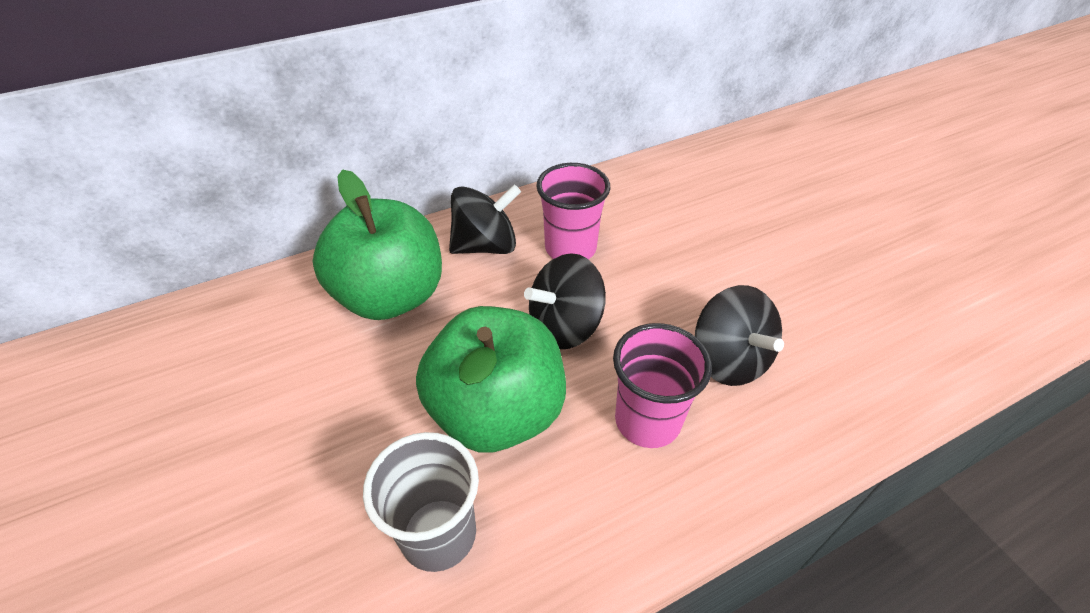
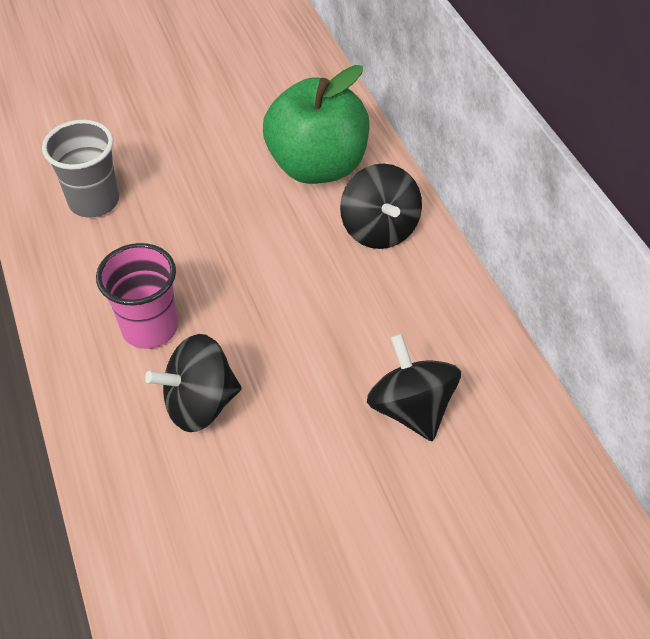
camera: 95 degrees right, 5 degrees up
(497, 412) = (182, 233): green apple -> none
(565, 326) = (264, 282): black spinning top -> black spinning top (411, 408)
(570, 248) = (370, 296): pink cup -> none

